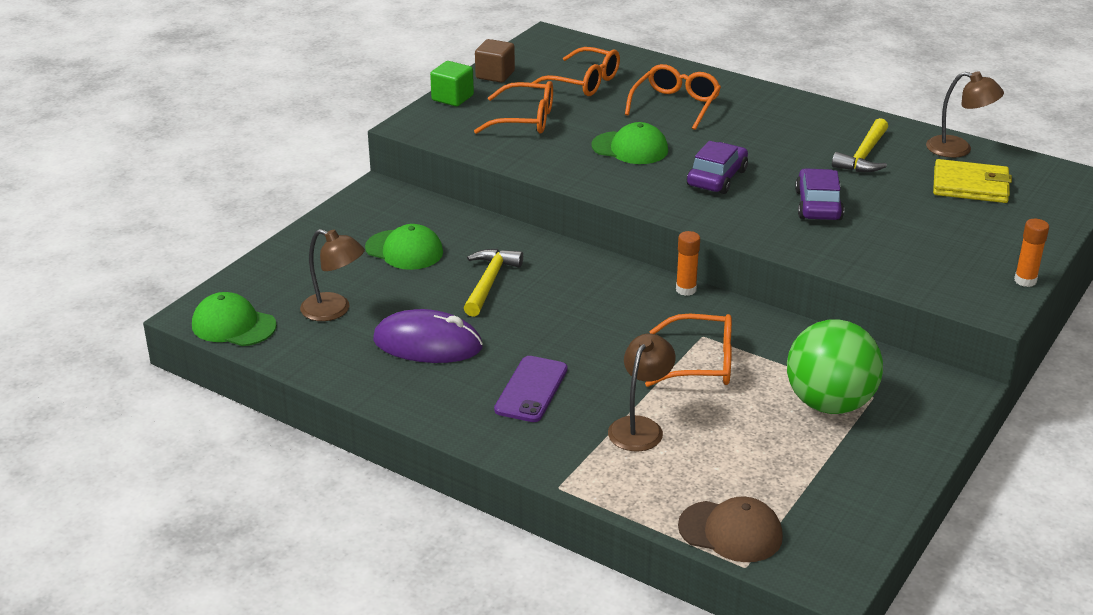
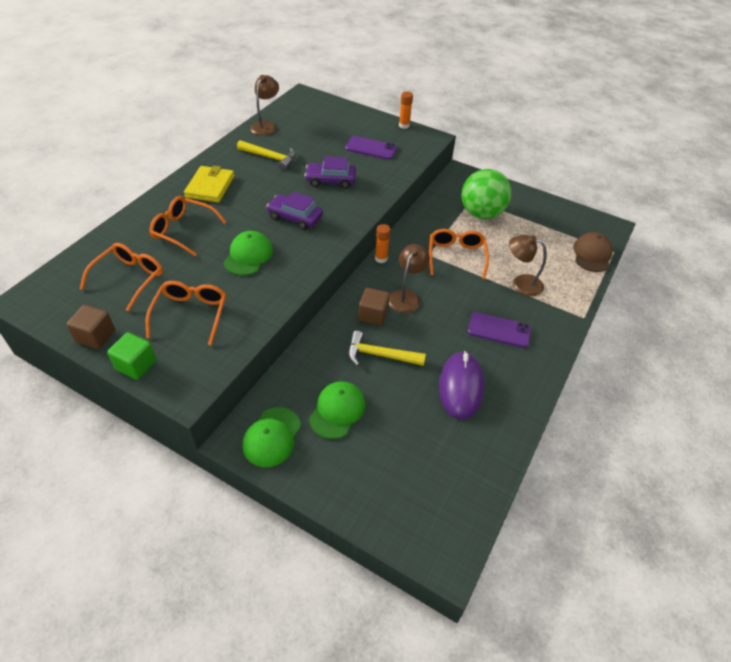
camera: 95 degrees left, 15 degrees up
(233, 325) = (459, 525): green cap -> green cap (272, 437)
(334, 310) = (427, 451): brown lamp -> brown lamp (406, 296)
(564, 279) = (373, 315): none -> brown cube
(928, 243) = (371, 148): none -> purple phone
(970, 186) = (308, 127): yellow wallet -> yellow wallet (210, 187)

